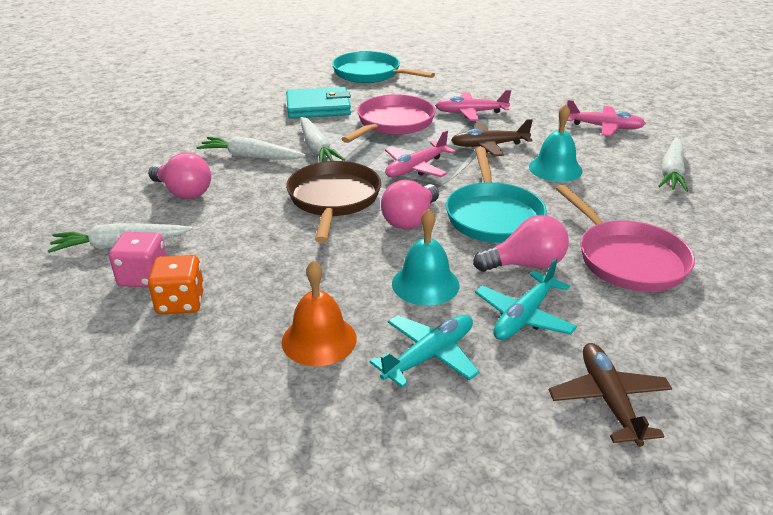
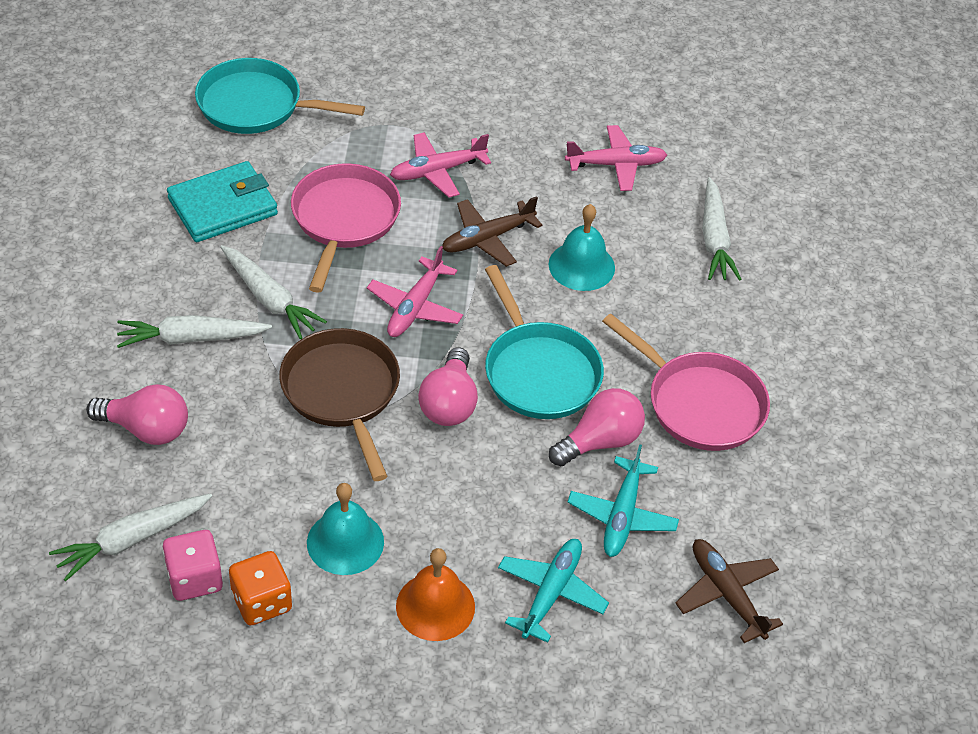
camera: 25 degrees left, 15 degrees up
(425, 284) = (508, 499): turquoise bell -> turquoise bell (345, 542)

